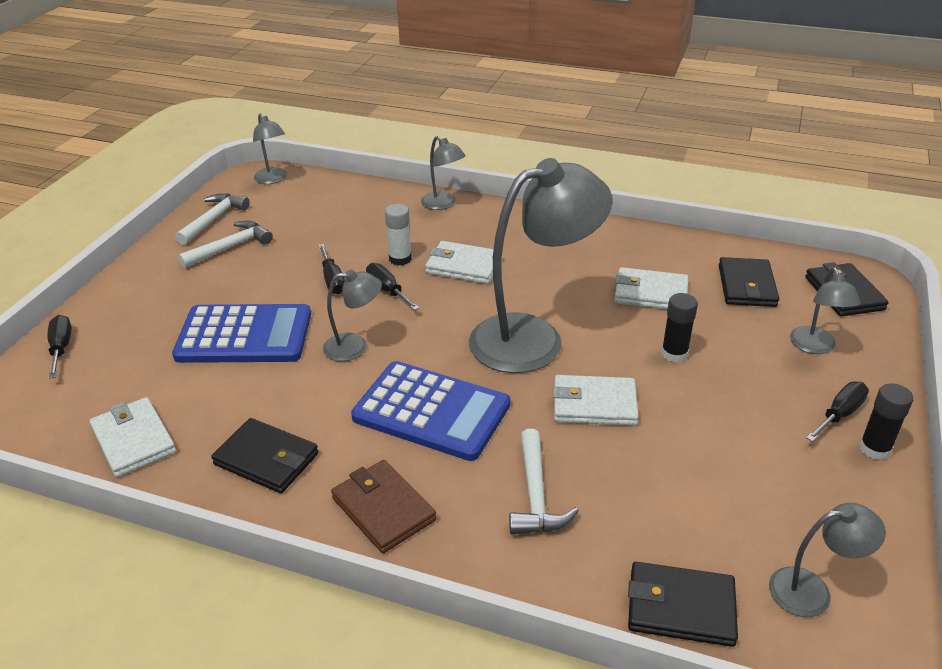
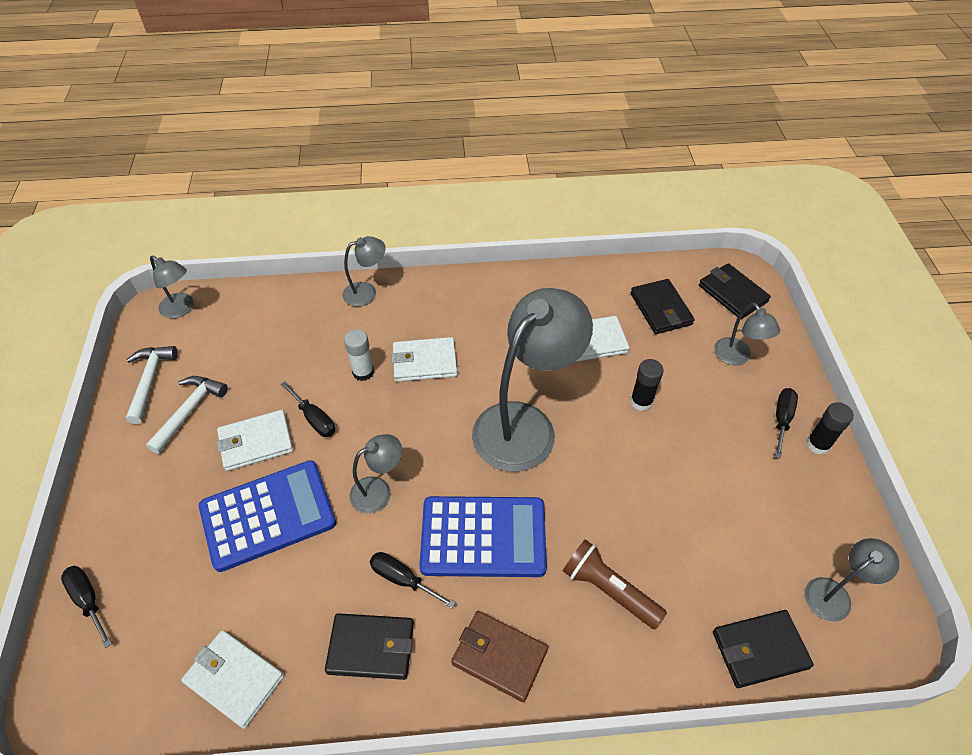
camera: 25 degrees left, 15 degrees up
(387, 290) = (372, 414): black screwdriver -> black screwdriver (402, 579)
(443, 204) = (367, 292): grey lamp -> grey lamp turned 45 degrees counterclockwise
(535, 495) = (609, 589): white hammer -> brown flashlight
(594, 404) = (607, 478): white wallet -> white wallet (256, 442)

